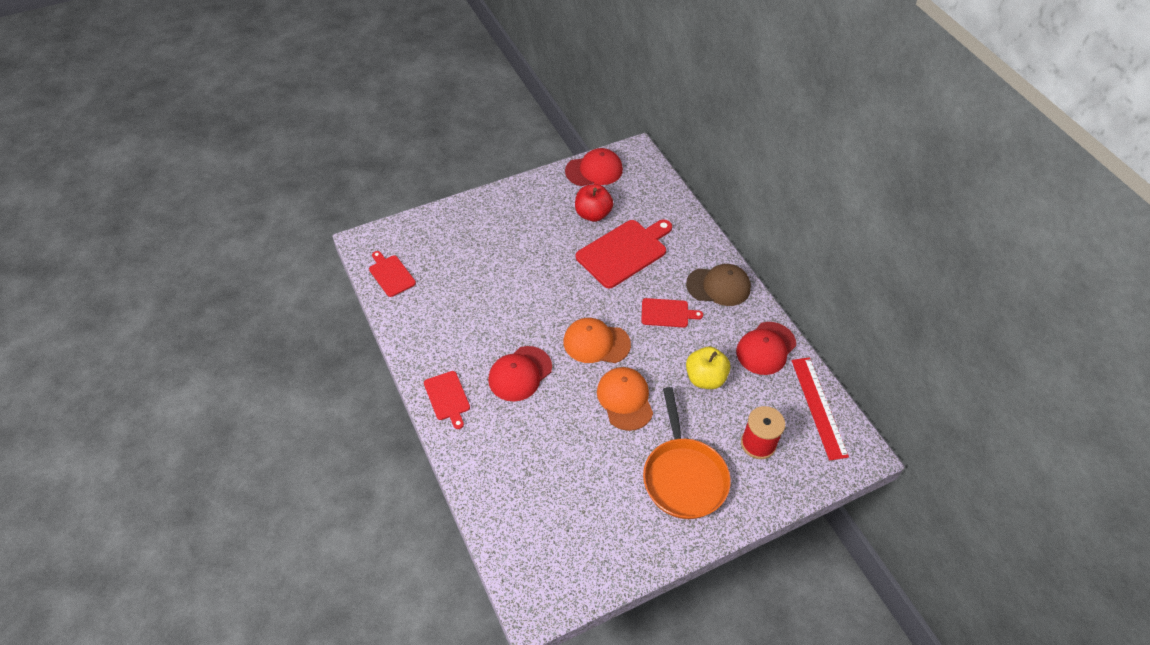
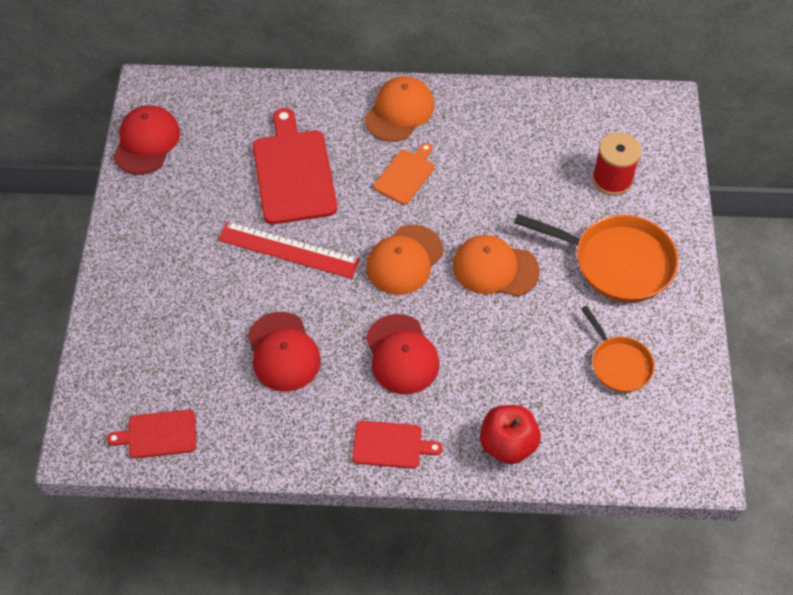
camera: 60 degrees left, 5 degrees up
(592, 214) = (214, 176): red apple -> red apple (507, 444)
(593, 513) = (618, 363): none -> orange pan
(667, 313) = (405, 175): red cutting board -> orange cutting board
(705, 378) = (510, 184): yellow apple -> none
(718, 286) = (399, 111): brown cap -> orange cap
(766, 348) = (504, 113): red cap -> red cap (283, 352)
(818, 407) = (597, 109): red ruler -> red ruler (288, 250)

